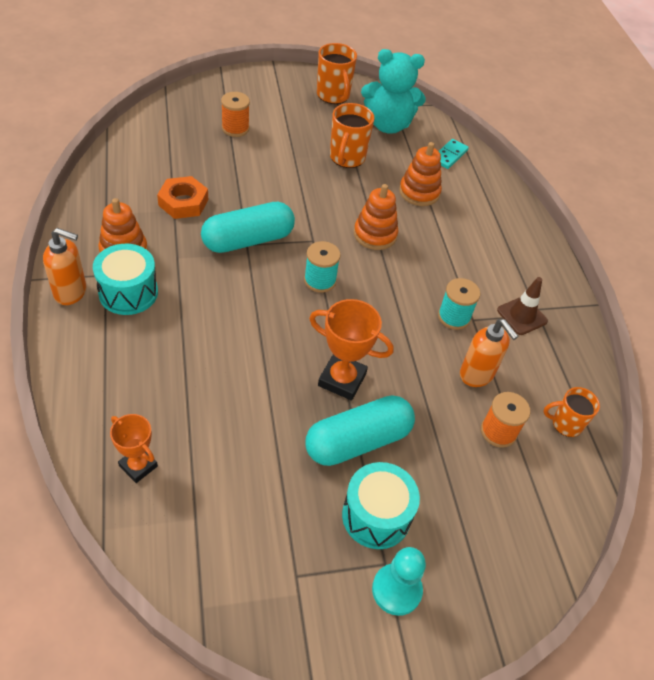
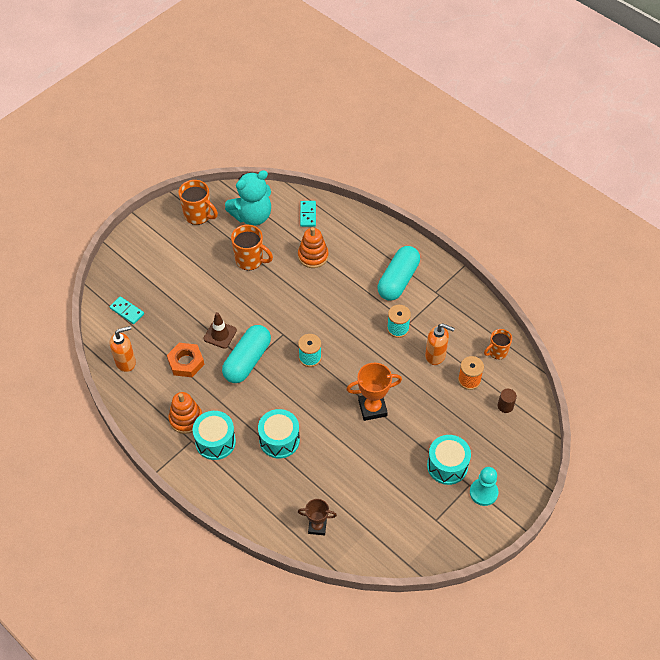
camera: 30 degrees left, 5 degrees up
(71, 292) = (184, 465): orange soap dispenser -> orange soap dispenser (126, 362)
(138, 466) = (317, 526): orange trophy -> brown trophy
(177, 127) = (127, 311): none -> turquoise domino
(198, 338) = (279, 440): none -> turquoise drum
(235, 128) = (163, 286): orange spool -> none
(347, 158) = (250, 260): orange mug -> orange mug turned 45 degrees counterclockwise
(358, 441) = (408, 435): turquoise capsule -> turquoise capsule (398, 280)
(375, 234) = (313, 305): orange stacking toy -> none
(522, 316) = (431, 302): brown traffic cone -> brown traffic cone (220, 334)
(524, 497) = (505, 406): none -> brown cylinder

